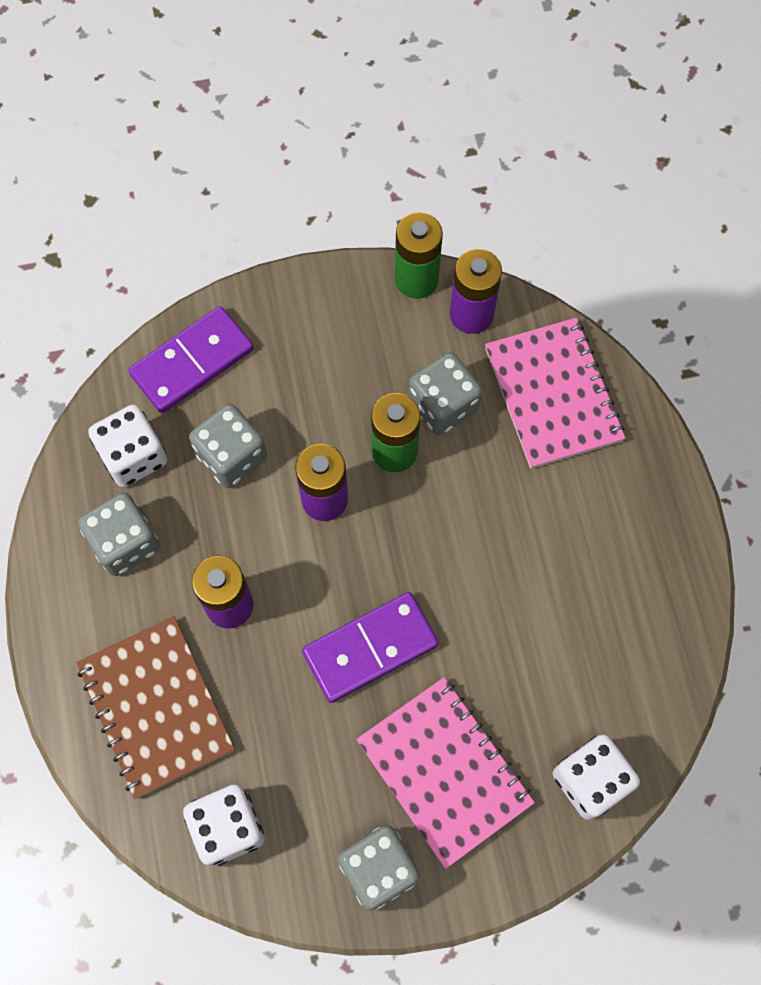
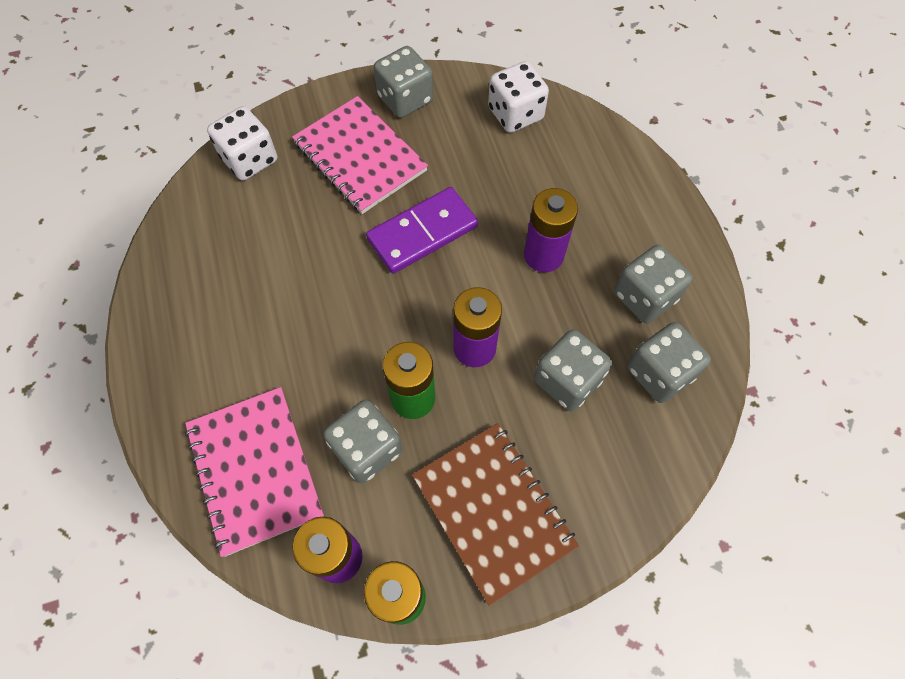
camera: 175 degrees right, 5 degrees down
(134, 456) = (659, 373): white dice -> grey dice
(156, 707) = (585, 181): brown notebook -> brown notebook (493, 511)
(192, 362) = (627, 474): purple domino -> none

